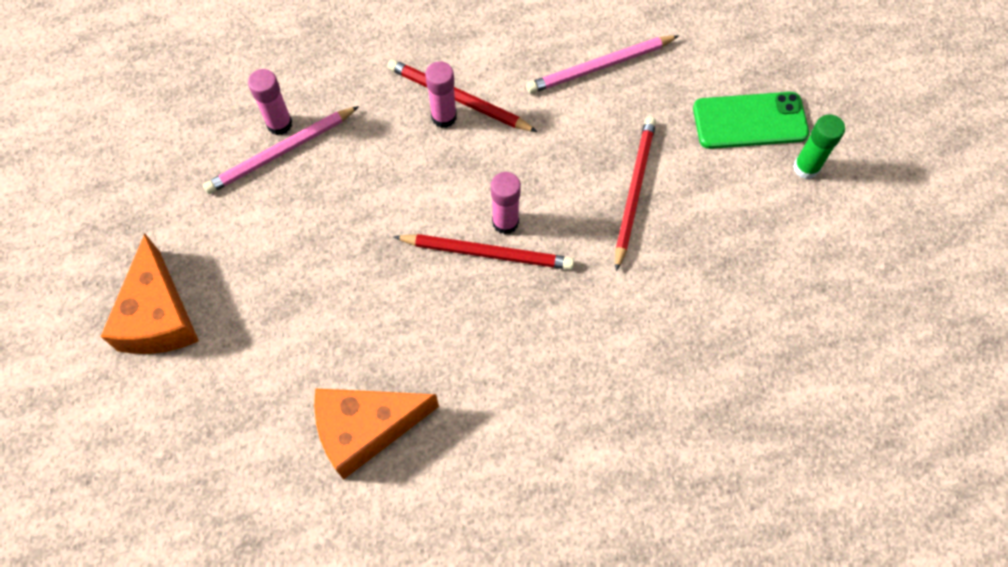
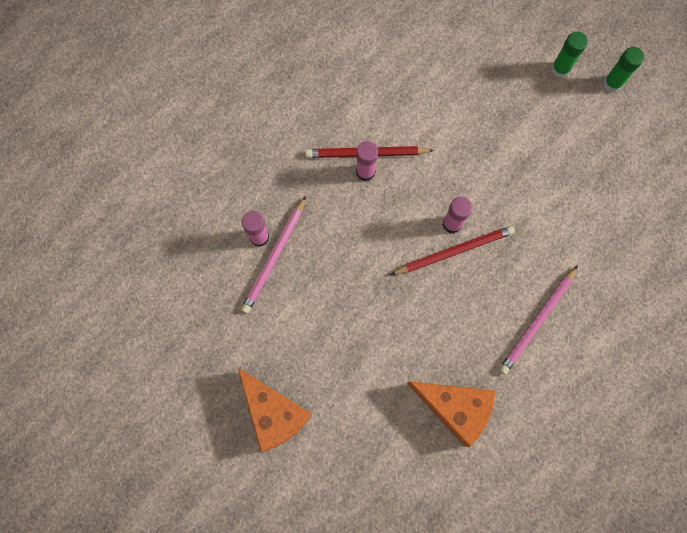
camera: 30 degrees left, 10 degrees up
(366, 429) = (455, 408): orange cheese -> orange cheese turned 105 degrees counterclockwise
(600, 67) = (443, 80): pink pencil -> pink pencil (537, 321)
(633, 191) = (518, 158): red pencil -> none
(750, 121) = (560, 69): green phone -> green glue stick

